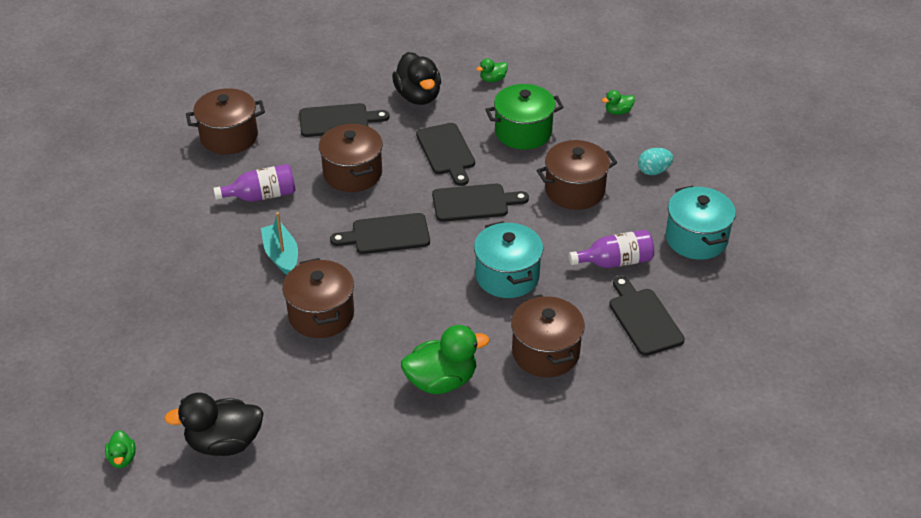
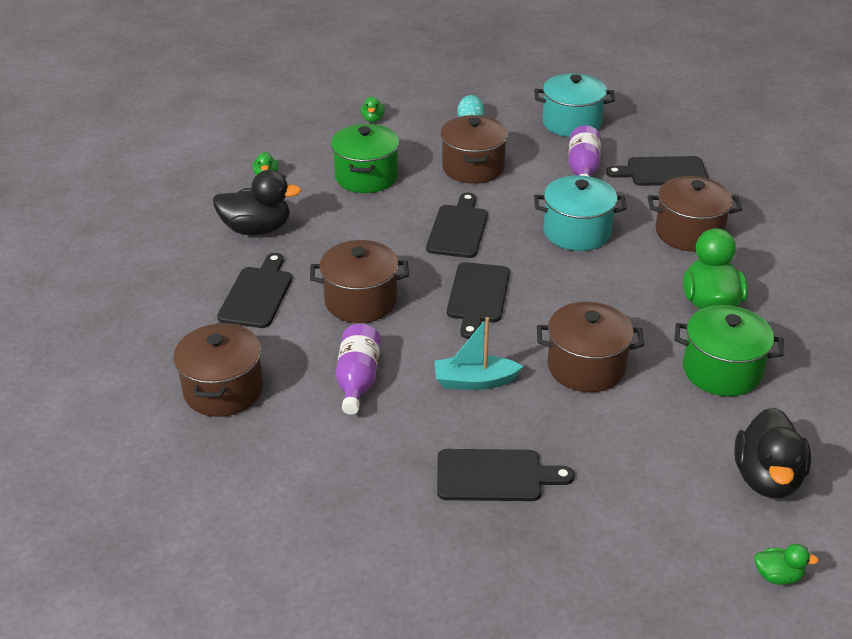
camera: 70 degrees left, 5 degrees down
(347, 400) = (721, 371): none -> green pot
(446, 151) = (365, 229): black cutting board -> black cutting board (495, 476)

